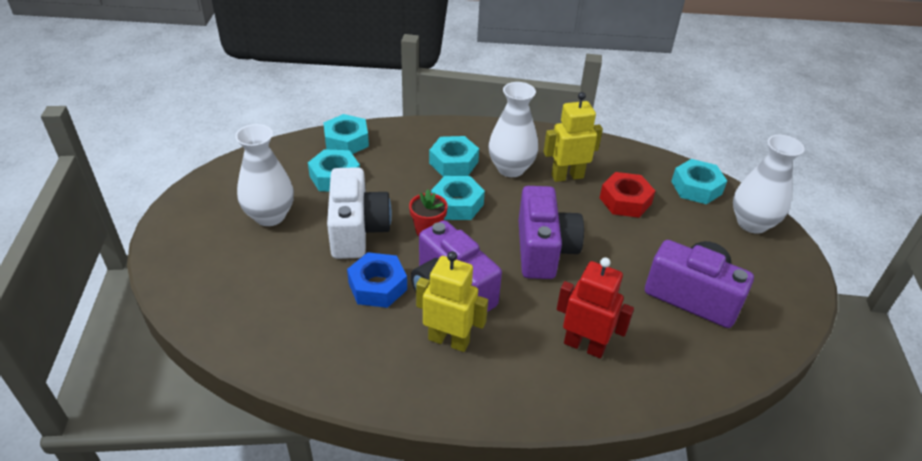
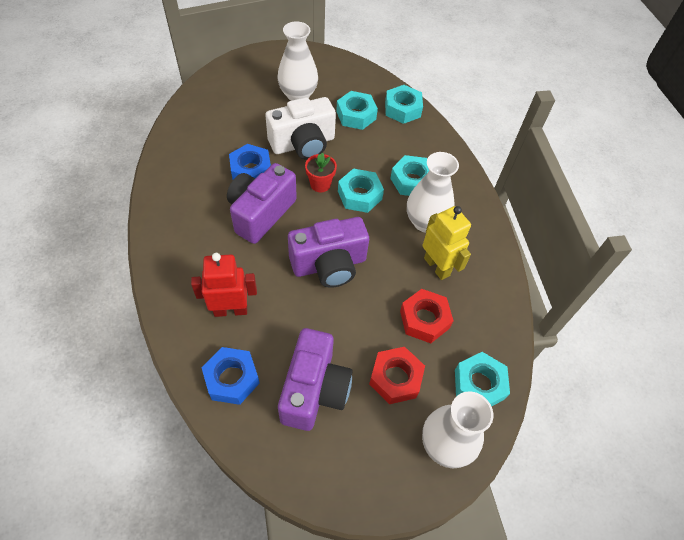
camera: 70 degrees right, 15 degrees up
(449, 340) = (212, 223): yellow robot -> none
(584, 345) = (230, 310): red robot -> red robot turned 105 degrees counterclockwise
(674, 361) = (232, 379): none -> blue nut
(685, 236) = (395, 378): none -> red nut

